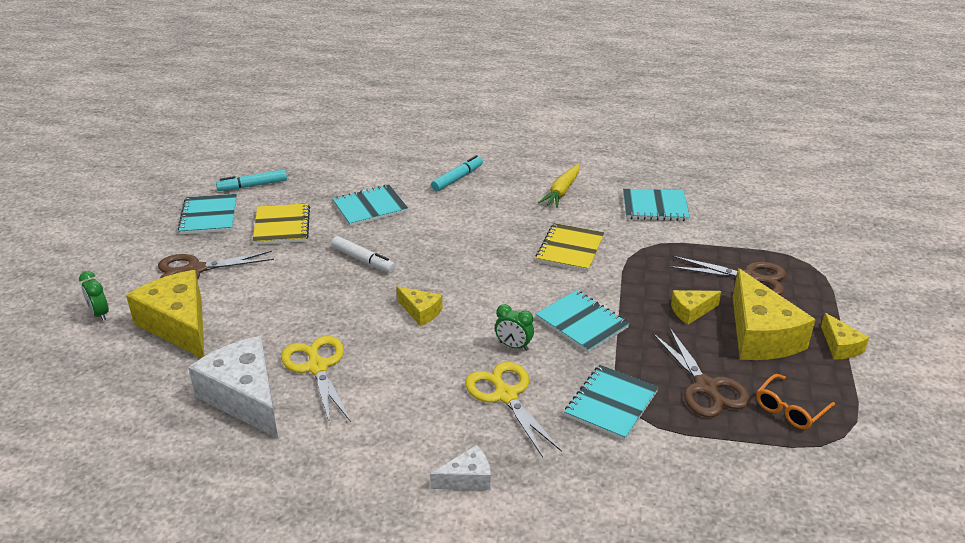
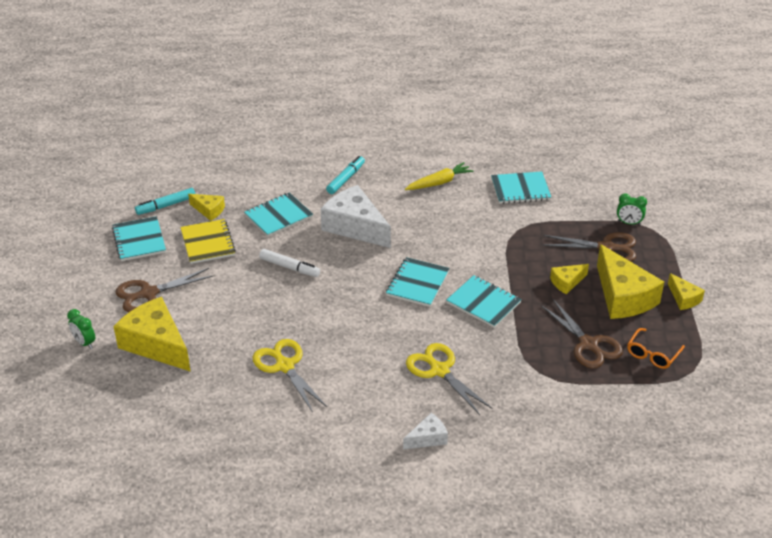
camera: 10 degrees left, 5 degrees up
(245, 397) = (236, 398): white cheese -> white cheese (355, 227)
(420, 312) = (352, 309): yellow cheese -> yellow cheese (209, 210)
(513, 346) = (435, 329): green clock -> green clock (629, 223)
(562, 191) = (439, 182): yellow carrot -> yellow carrot turned 135 degrees counterclockwise
(570, 249) = (459, 238): yellow notebook -> none
(611, 404) = (520, 367): turquoise notebook -> turquoise notebook (417, 283)

